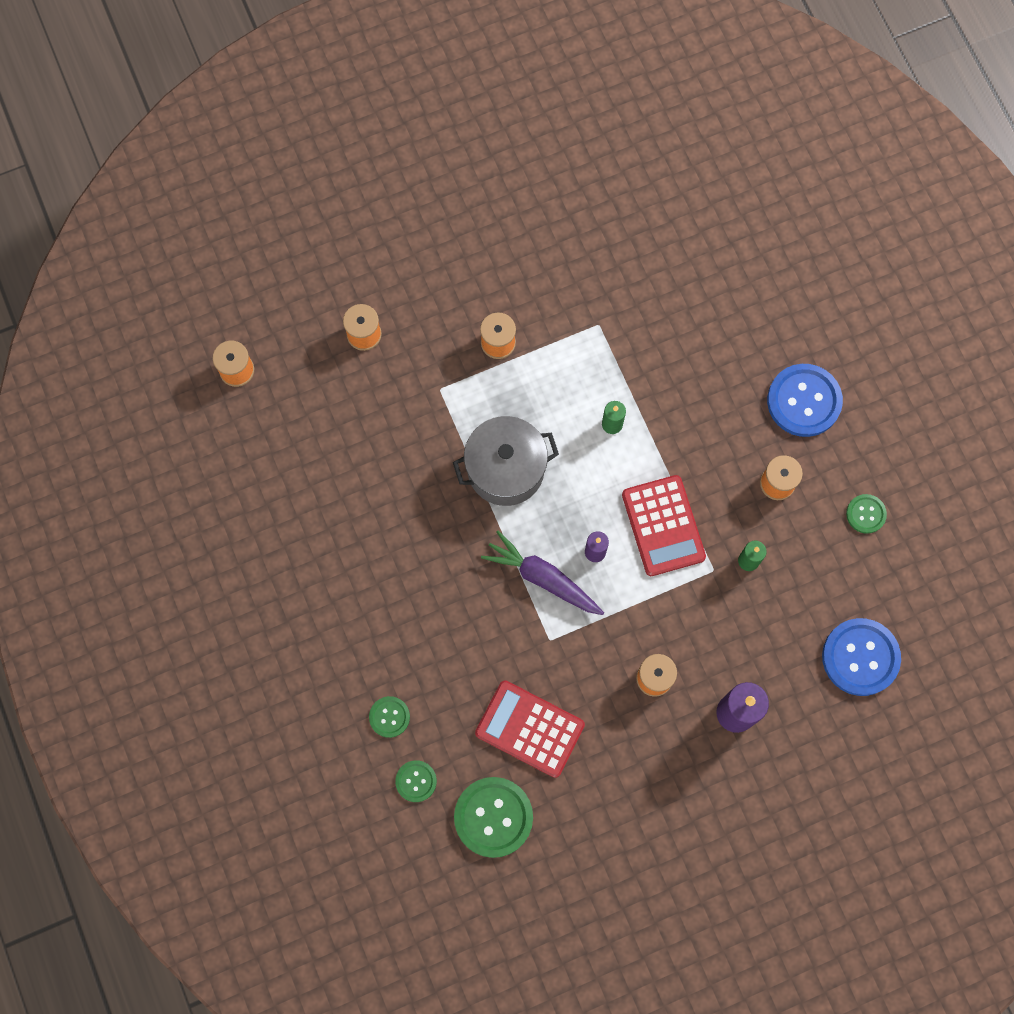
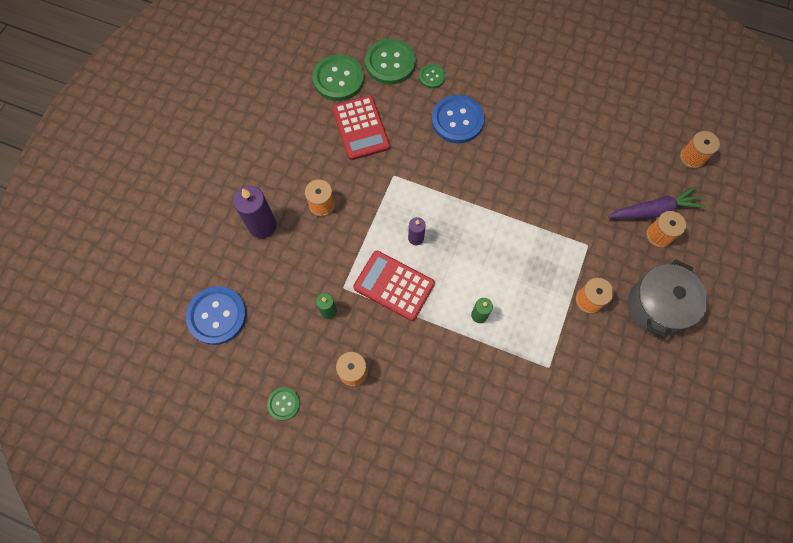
camera: 135 degrees right, 5 degrees down
(416, 781) = (390, 63): green button -> green button, size x1.91
(505, 469) = (507, 236): grey pot -> grey pot (656, 307)
(529, 729) = (361, 128): red calculator -> red calculator turned 90 degrees clockwise
(543, 578) = (428, 200): purple carrot -> purple carrot (654, 210)
(804, 401) = (384, 440): blue button -> blue button (457, 120)

